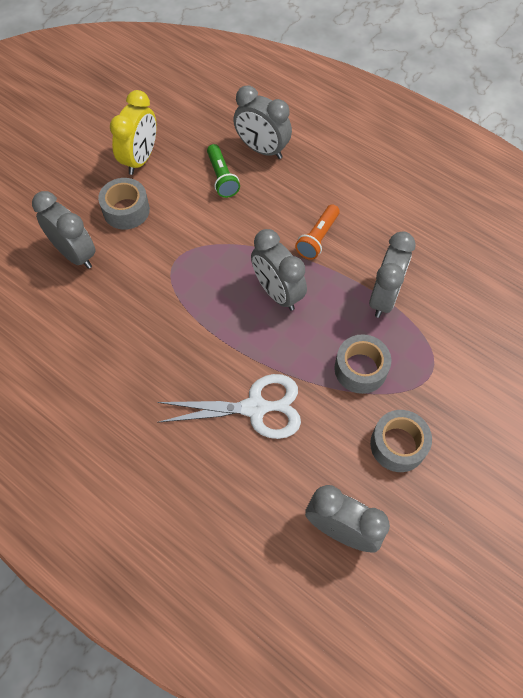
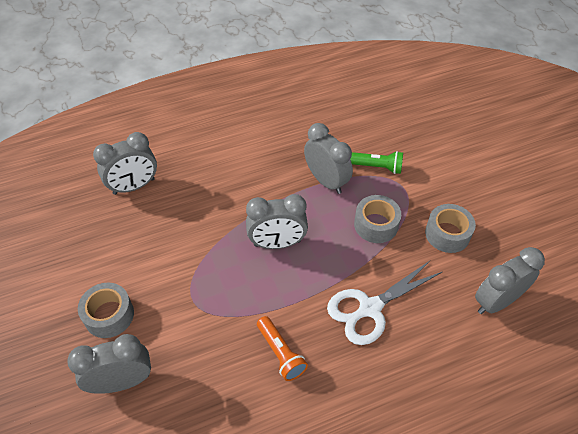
camera: 60 degrees left, 10 degrees down
(140, 159) = (63, 278): yellow clock -> none
(222, 178) = (137, 227): green flashlight -> green flashlight (376, 167)
(255, 408) = (370, 308): white scissors -> white scissors turned 150 degrees counterclockwise
(317, 238) = (247, 193): orange flashlight -> orange flashlight (280, 353)

